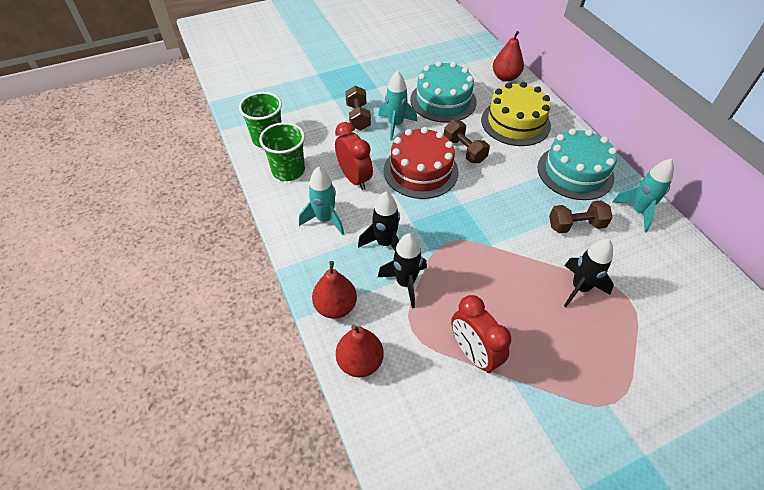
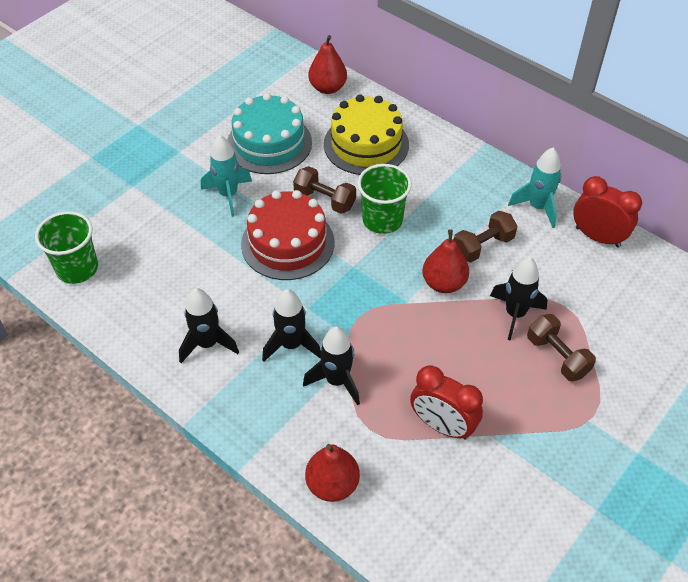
camera: 25 degrees left, 0 degrees up
(288, 170) = (128, 300): green cup -> green cup (382, 220)
(325, 219) = (207, 344): turquoise rocket -> black rocket
(335, 306) = (275, 438): red pear -> red pear (444, 283)
(354, 178) = (215, 280): red clock -> red clock (597, 237)
(358, 117) = (176, 200): brown dumbbell -> brown dumbbell (557, 356)
(575, 172) = (456, 184): turquoise cake -> none

